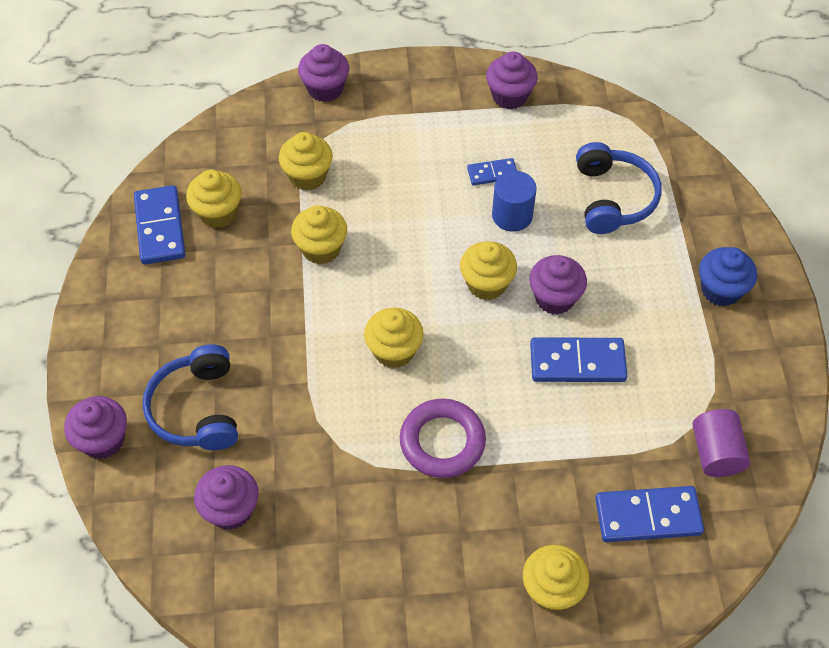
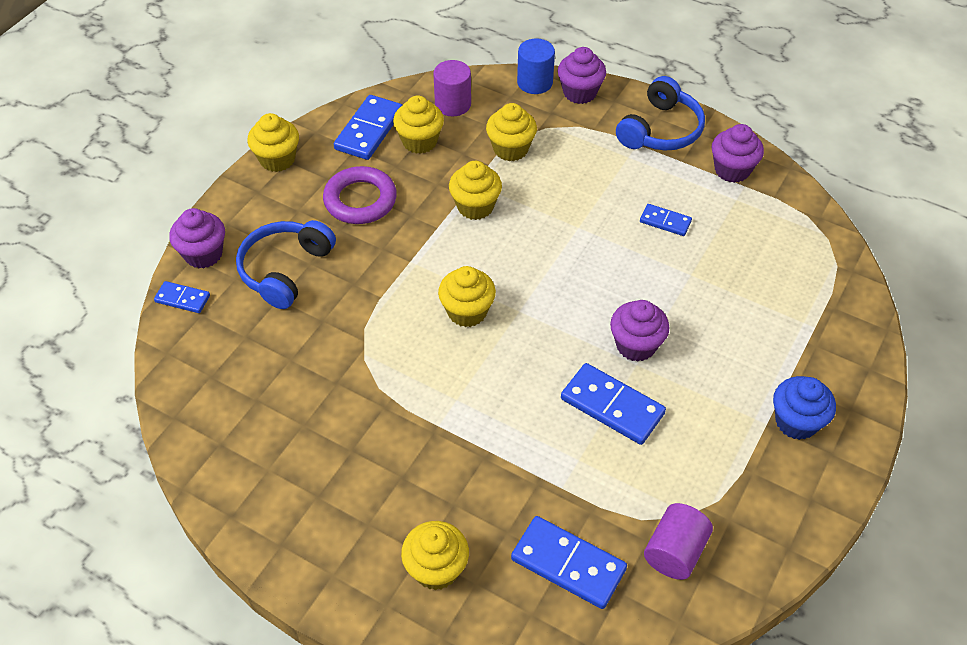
camera: 35 degrees right, 5 degrees down
(121, 495) = (182, 299): none -> blue domino
(218, 160) = (453, 104): none -> purple cylinder
(231, 509) = (247, 354): purple cupcake -> none
(442, 442) = (446, 401): purple ring -> purple ring (360, 200)
(486, 284) = (586, 303): yellow cupcake -> yellow cupcake (277, 159)
(512, 215) = (654, 262): blue cylinder -> blue cylinder (535, 82)
(613, 198) = (758, 295): blue headphones -> blue headphones (661, 130)

